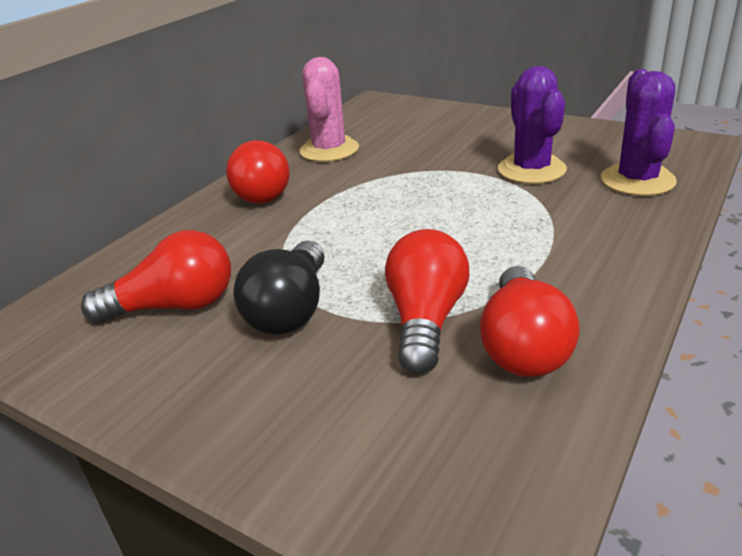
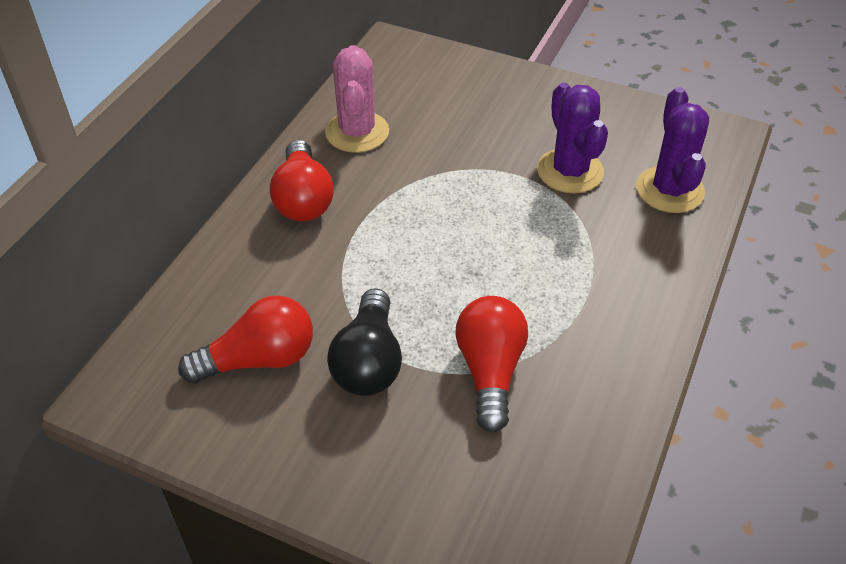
camera: 10 degrees left, 15 degrees up
(523, 345) = (573, 397): red light bulb -> none

